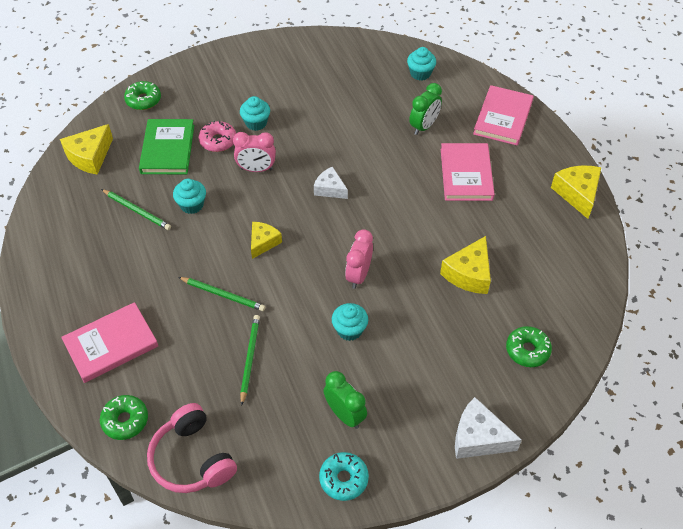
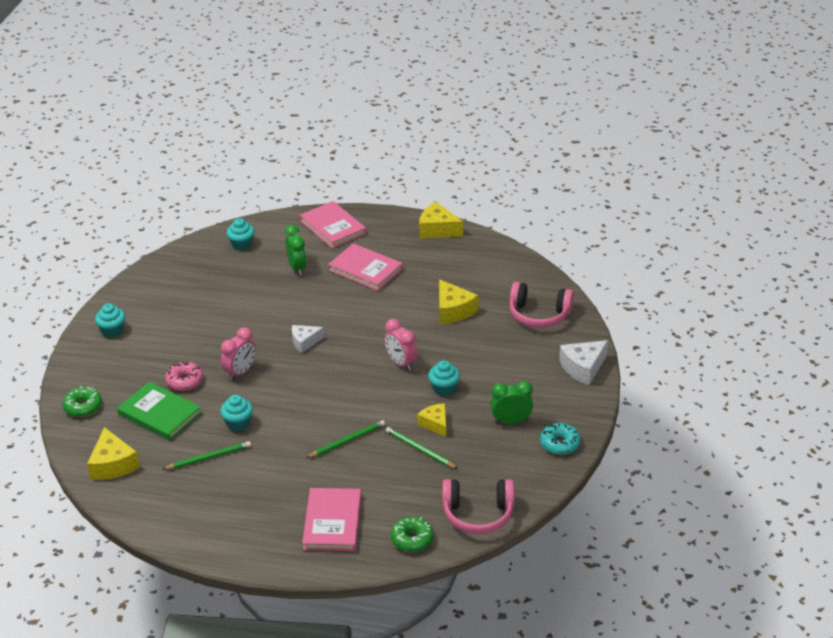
camera: 55 degrees left, 15 degrees down
(256, 123) = (190, 352): turquoise cupcake -> turquoise cupcake (112, 330)
(263, 242) = (319, 399): yellow cheese -> yellow cheese (435, 424)
(527, 350) = (539, 315): green donut -> pink headphones

